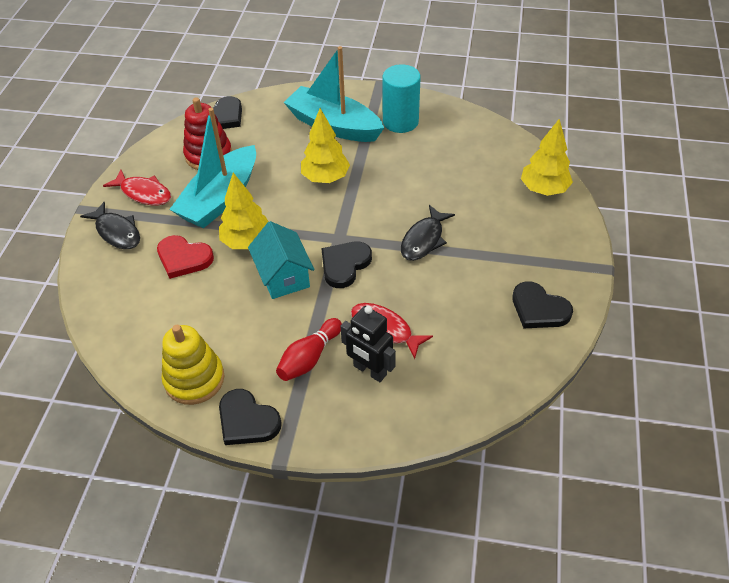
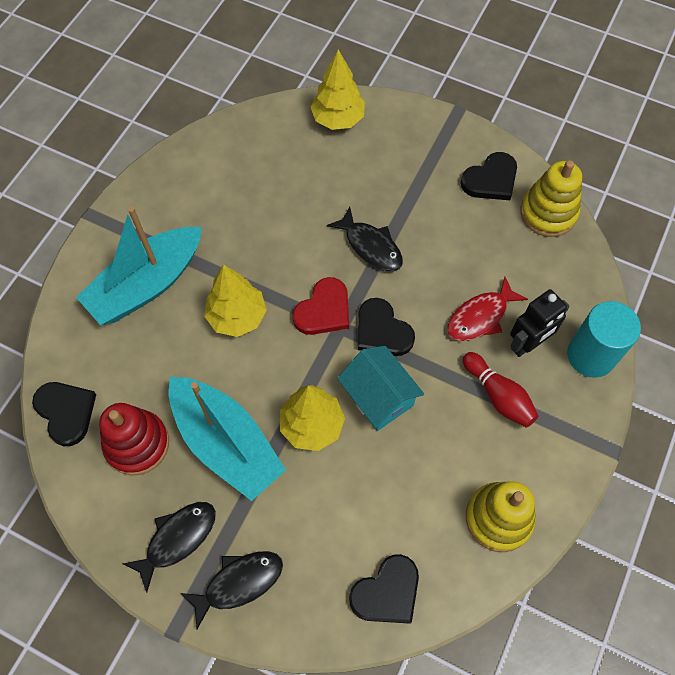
camera: 75 degrees left, 15 degrees up
(144, 193) = (177, 539): red fish -> black fish
(183, 258) = (314, 503): red heart -> red heart (324, 310)
(247, 420) = (562, 472): black heart -> black heart (387, 592)
(283, 276) = (378, 397): turquoise house -> turquoise house turned 60 degrees clockwise
(400, 122) = (173, 213): turquoise cylinder -> turquoise cylinder (591, 355)
(524, 362) = (548, 213): none -> yellow stacking toy

